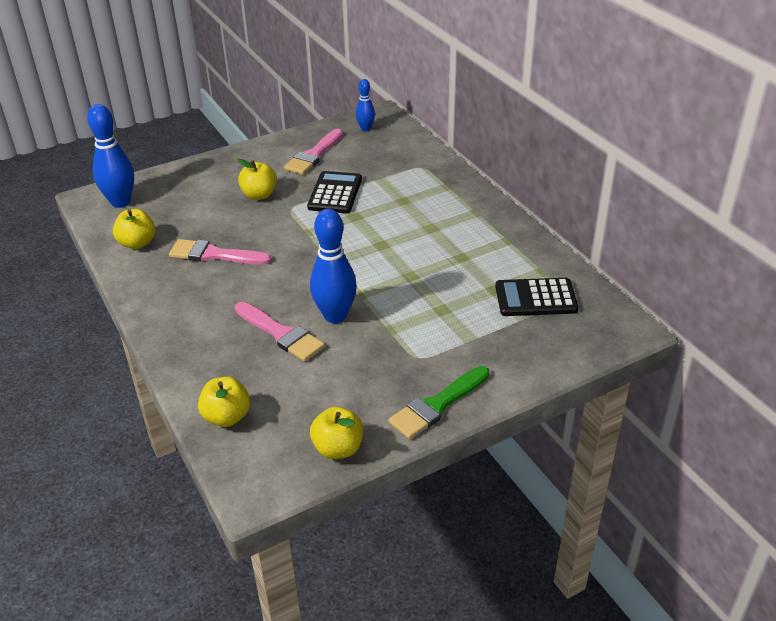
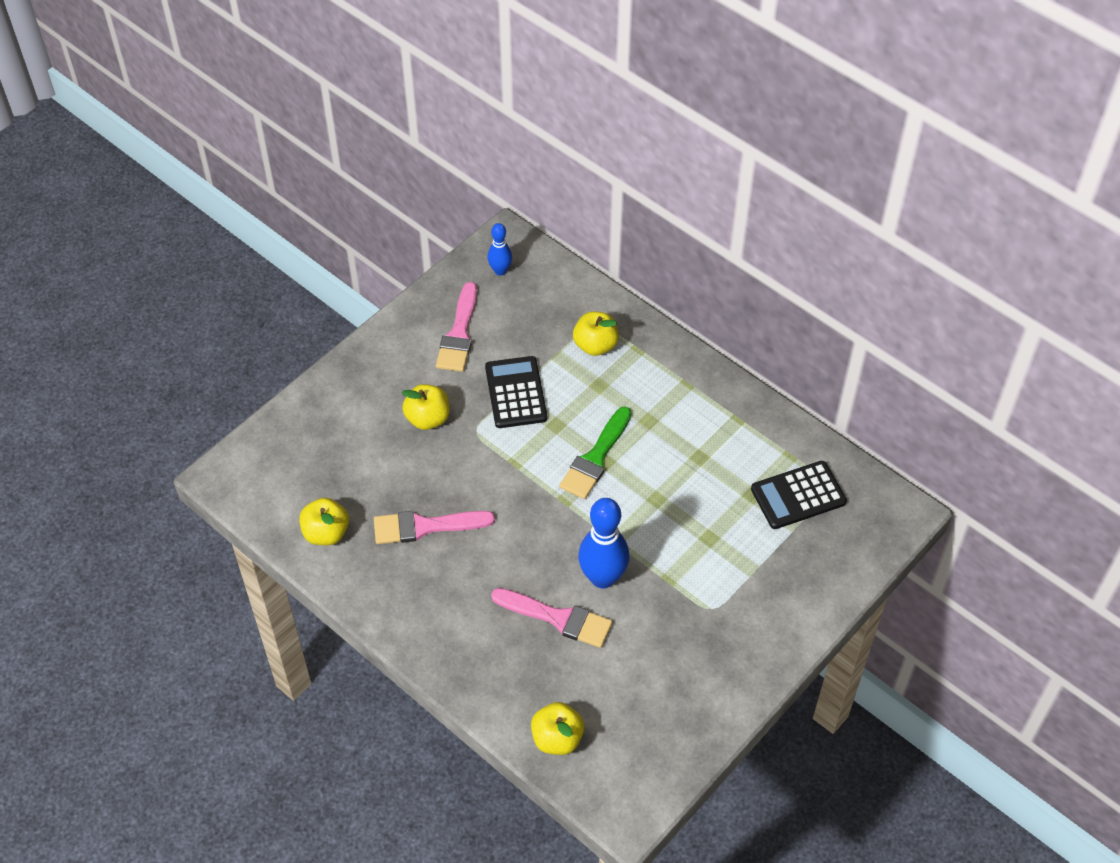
camera: 20 degrees left, 15 degrees up
(120, 202) = (266, 473): blue bowling pin -> none
(338, 448) = (683, 742): yellow apple -> yellow apple (595, 345)
(437, 405) = (754, 663): green brush -> green brush (595, 458)

